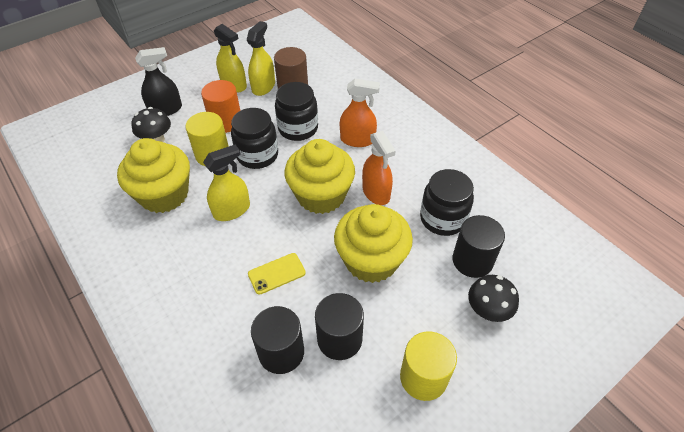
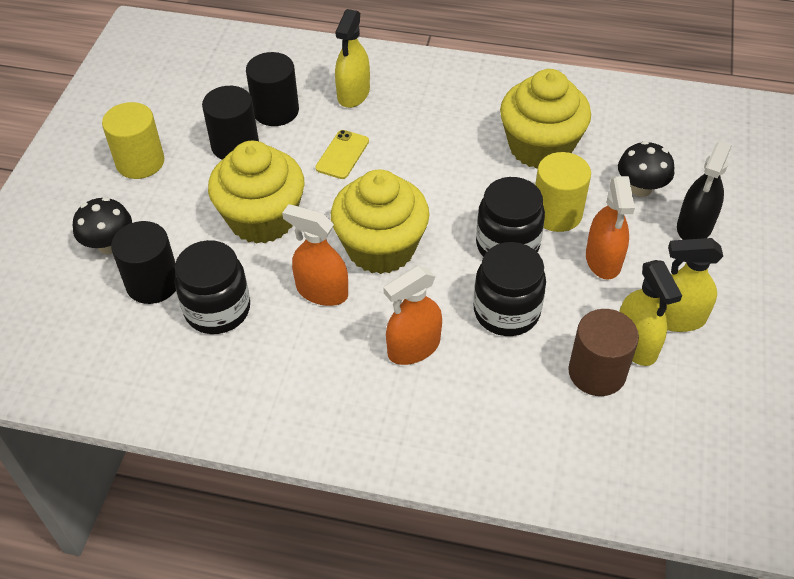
camera: 140 degrees right, 0 degrees up
(226, 122) = (603, 260): orange cylinder -> orange spray bottle
(232, 210) = (454, 176): yellow spray bottle -> yellow spray bottle (353, 94)

